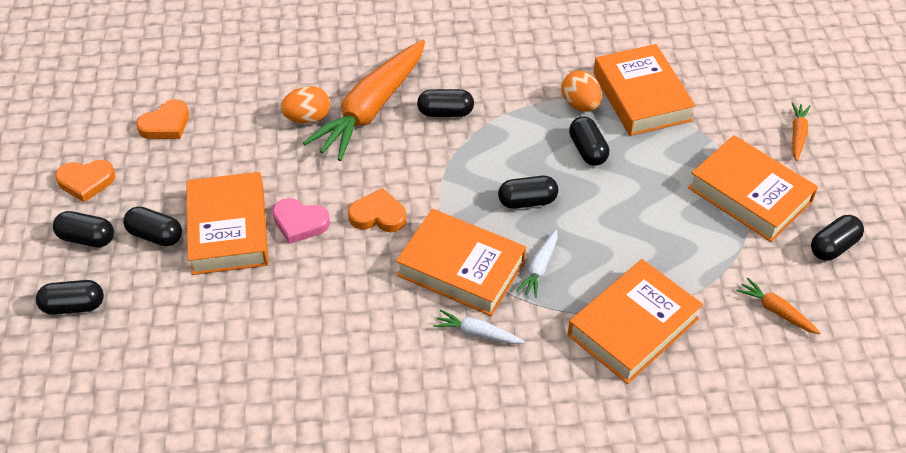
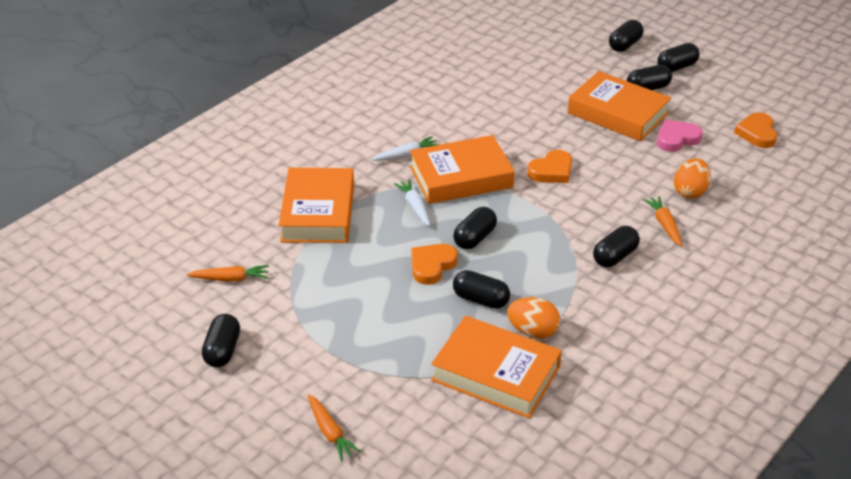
camera: 135 degrees right, 10 degrees down
(86, 182) = (732, 85): orange heart -> orange heart (432, 266)
(300, 223) = (587, 140): pink heart -> pink heart (677, 139)
(371, 109) = (664, 225): orange carrot -> orange carrot, size x0.42
(749, 195) = (323, 348): orange book -> none

